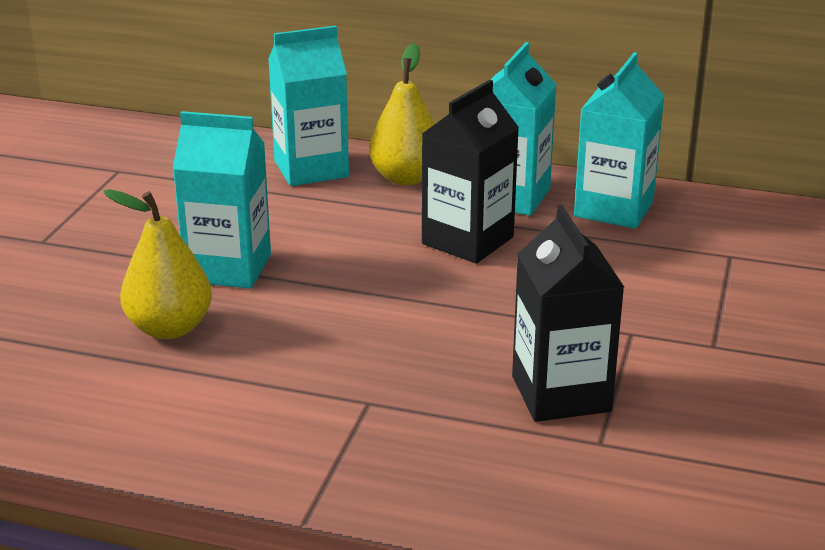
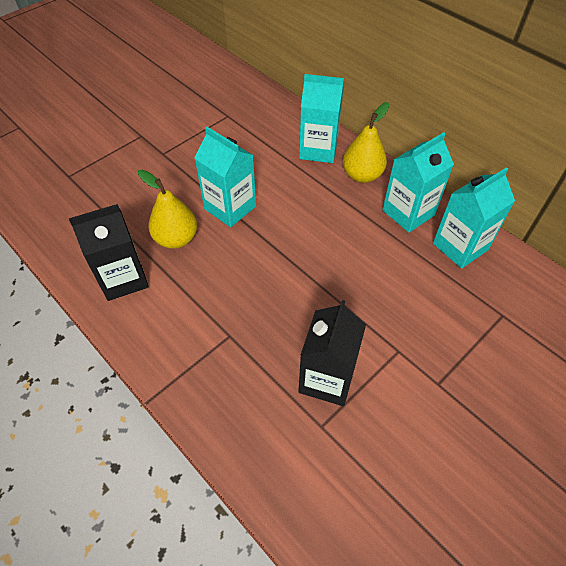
camera: 30 degrees right, 25 degrees up
(467, 240) = (360, 238): black carton -> black carton (123, 278)

